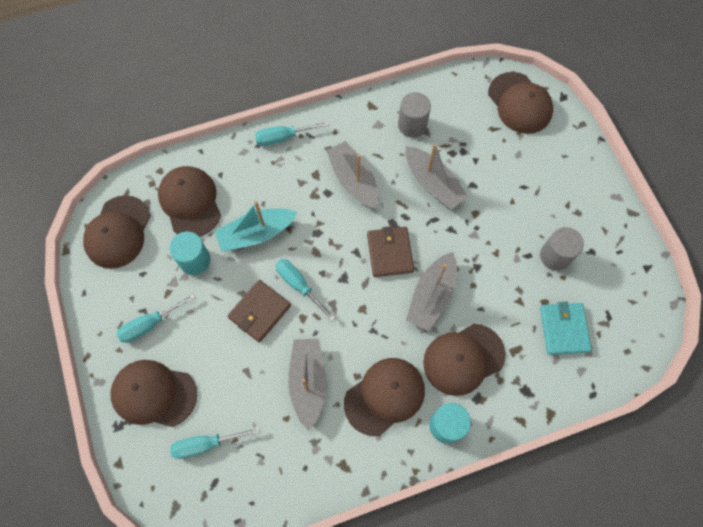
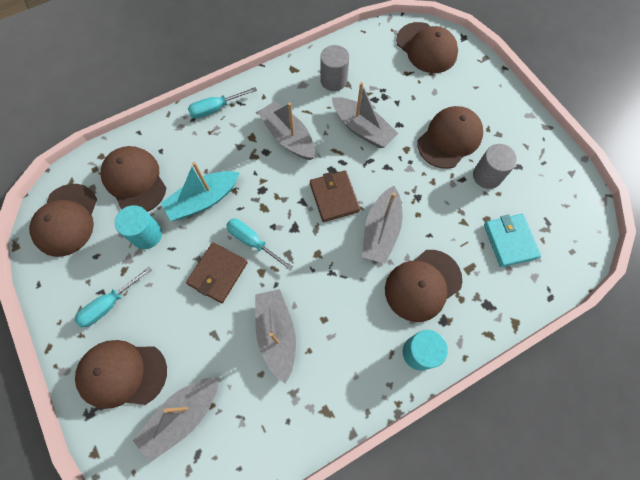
camera: 10 degrees left, 0 degrees up
(206, 444) = (183, 416): turquoise screwdriver -> grey boat
(384, 396) = (354, 334): brown cap -> brown cap (449, 139)

